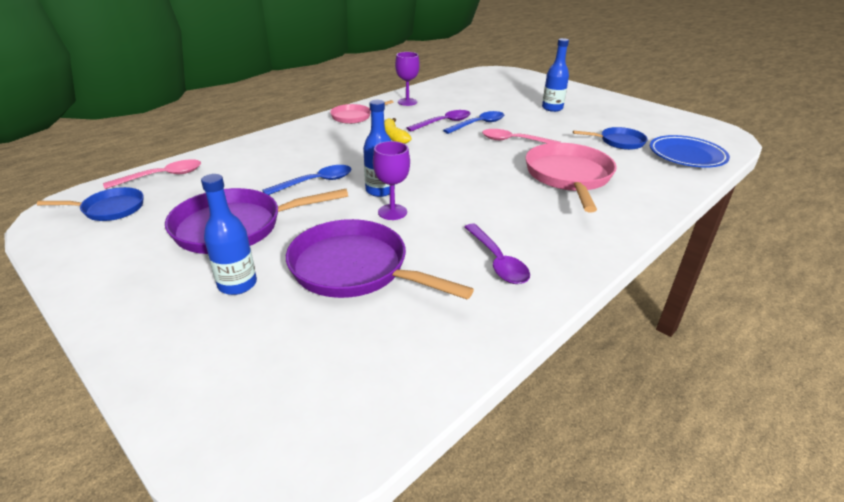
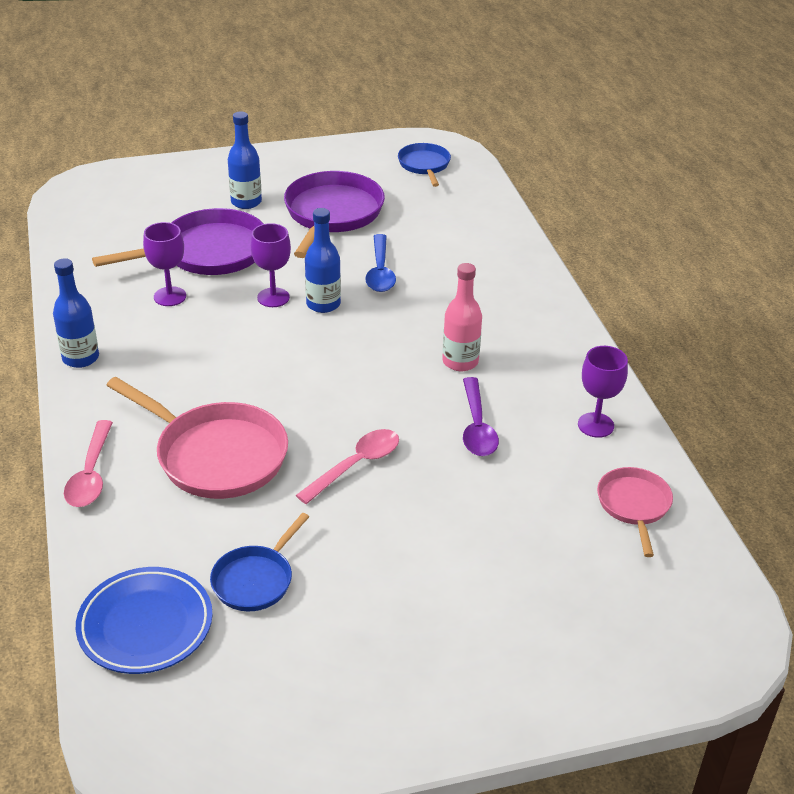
camera: 120 degrees right, 5 degrees up
(110, 209) = (424, 165): blue pan -> blue pan turned 150 degrees clockwise
(162, 176) = (473, 194): pink spoon -> pink spoon (91, 474)
(354, 116) = (562, 352): pink pan -> pink pan (634, 506)
(393, 137) = (460, 362): yellow banana -> pink bottle
(443, 260) = (170, 296): none -> purple goblet
(478, 124) = (444, 459): blue spoon -> none
(497, 261) = (135, 323): purple spoon -> none
(552, 108) = (449, 590): blue bottle -> blue bottle (80, 358)

